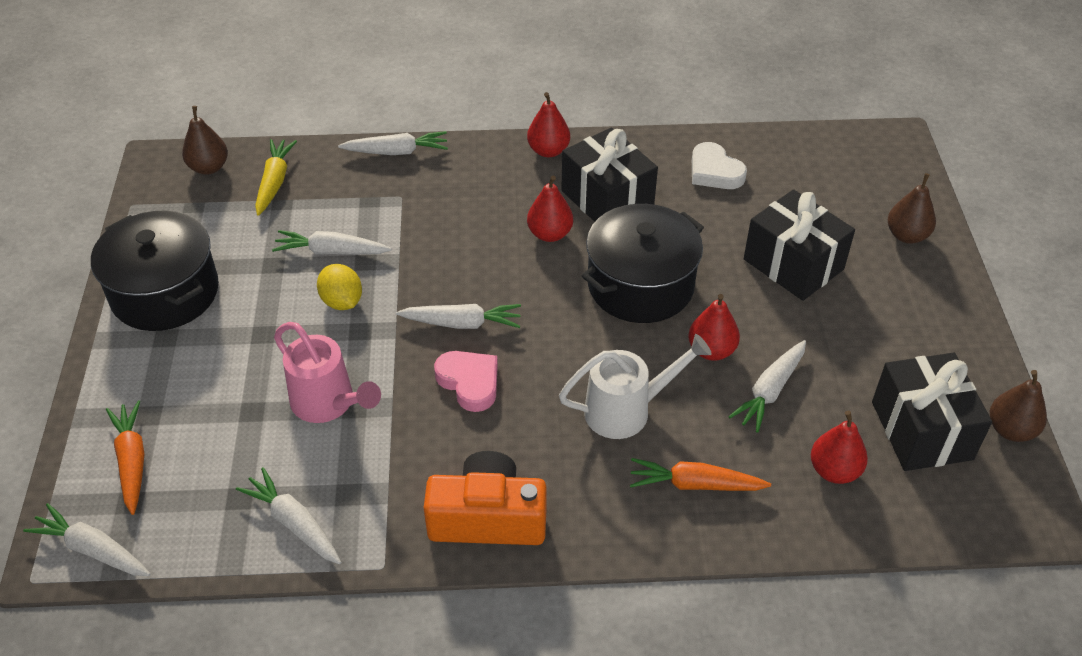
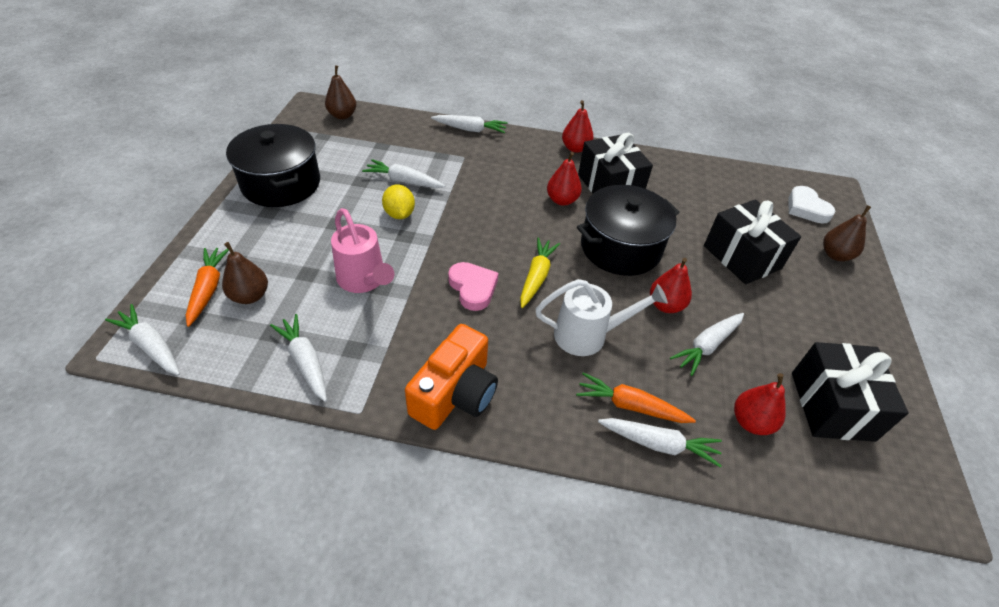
camera: 10 degrees right, 0 degrees up
(274, 182) = (382, 132): yellow carrot -> yellow carrot (536, 277)
(462, 323) = (480, 246): white carrot -> white carrot (659, 444)
(488, 518) = (455, 393): orange camera -> orange camera turned 105 degrees clockwise
(714, 171) = (693, 184): white heart -> white heart (806, 208)
(1010, 430) = (911, 423): brown pear -> brown pear (250, 296)

